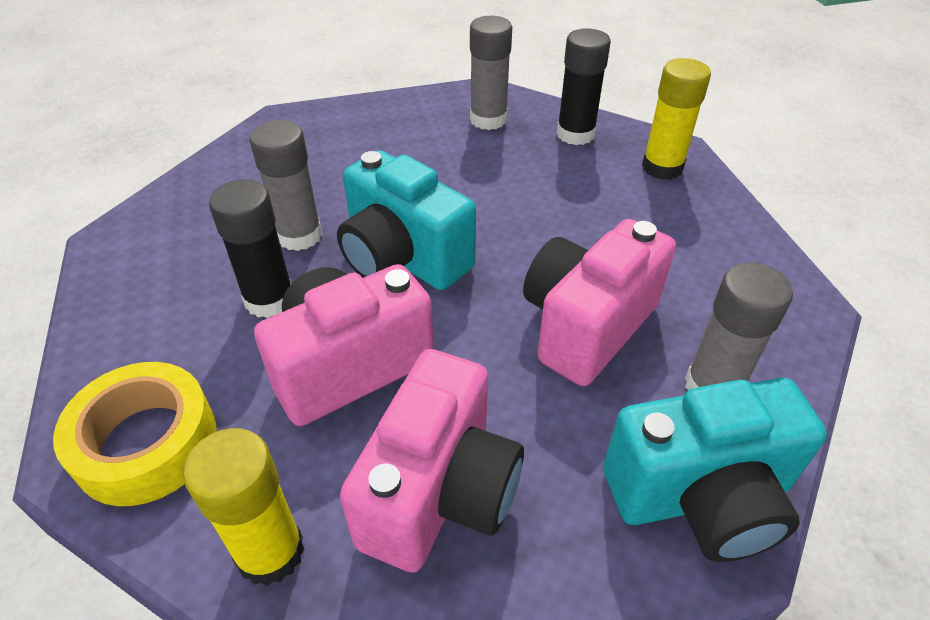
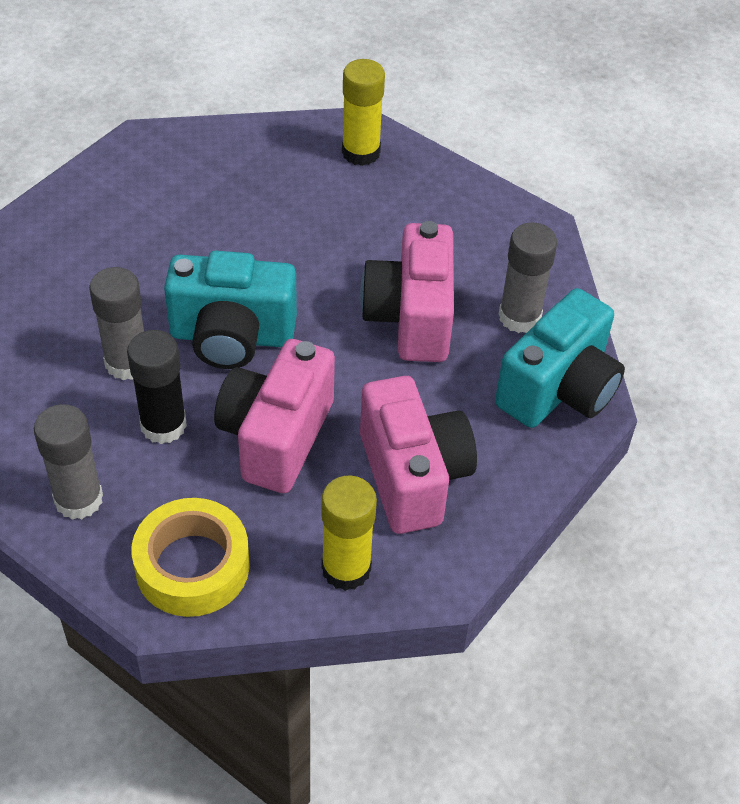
camera: 40 degrees left, 5 degrees up
(488, 119) = (175, 170): grey glue stick -> grey glue stick (78, 499)
(575, 134) = (265, 150): black glue stick -> none

